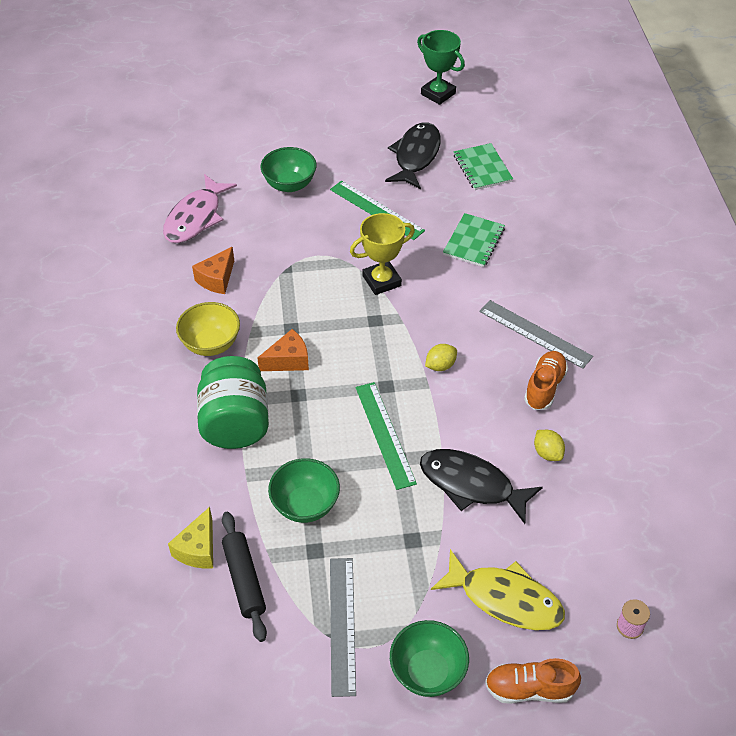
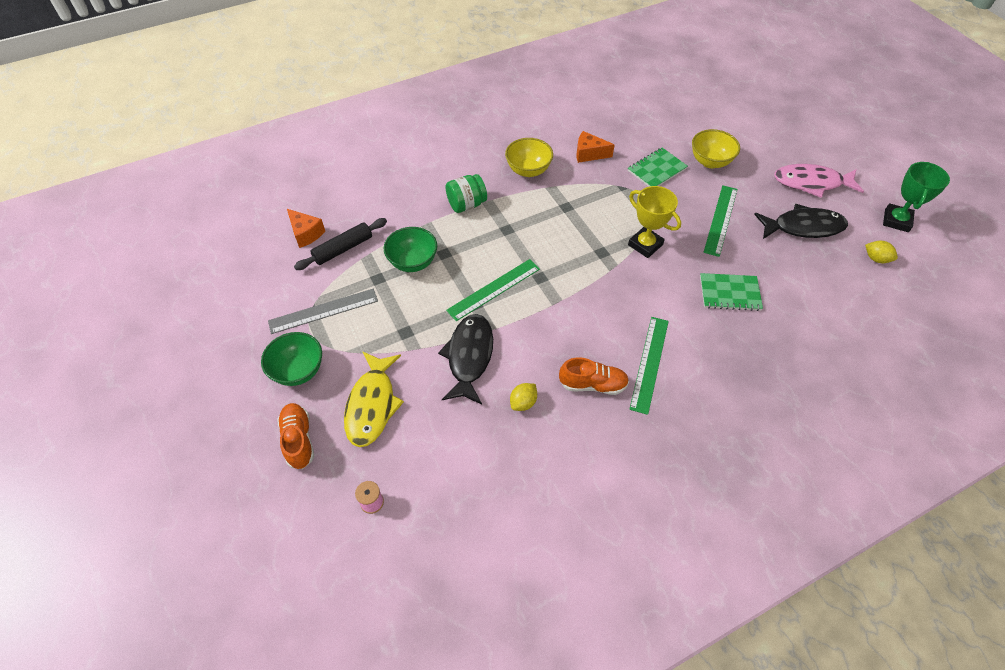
camera: 70 degrees right, 5 degrees up
(195, 217) = (640, 124): pink fish -> pink fish (811, 183)
(198, 549) = (359, 219): yellow cheese -> none
(235, 423) = (466, 204): green jar -> green jar, size x0.63
(288, 360) = (535, 214): orange cheese -> orange cheese (306, 233)
(289, 184) = (710, 162): green bowl -> yellow bowl
(440, 365) = (578, 306): yellow lemon -> yellow lemon (876, 259)
(482, 168) = (825, 276): green notebook -> green notebook (657, 170)
(535, 333) = (649, 363): grey ruler -> green ruler

